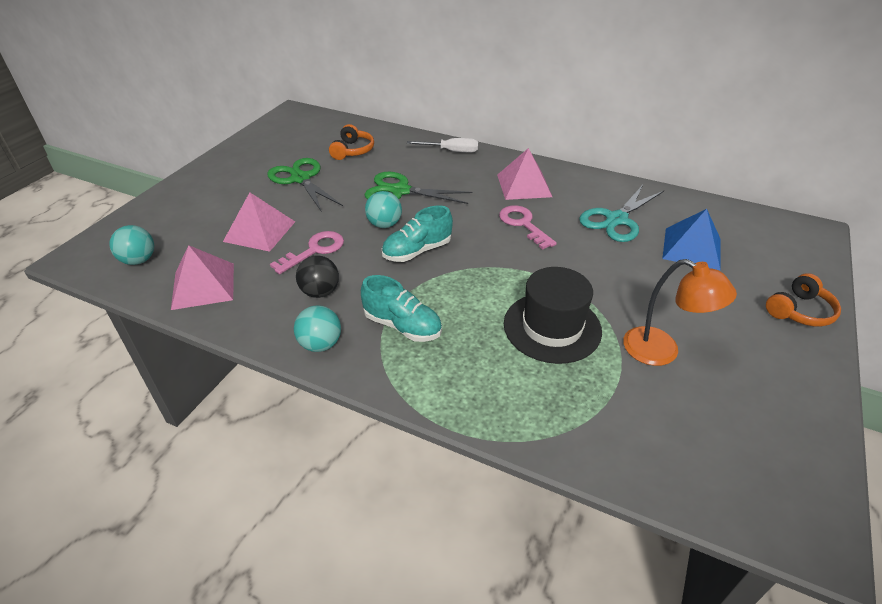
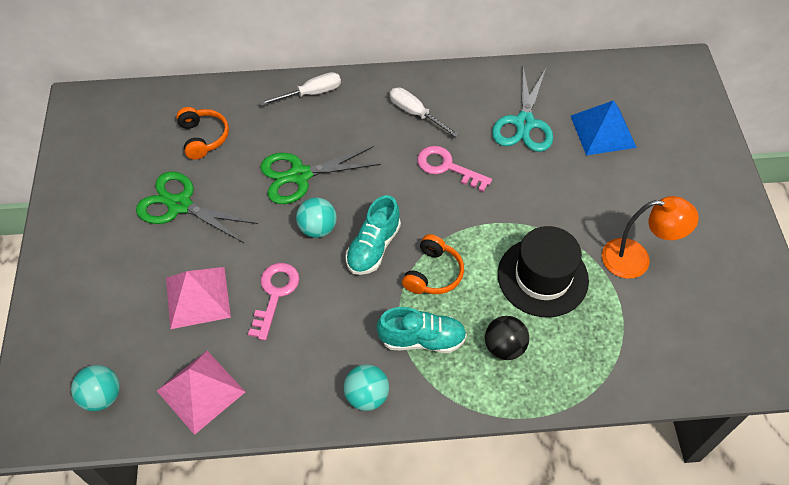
camera: 30 degrees left, 15 degrees up
(320, 292) = (321, 340): black ball -> black ball (504, 347)
(524, 185) = (415, 113): pink pyramid -> white screwdriver
(799, 311) = (711, 166): orange headphones -> orange headphones (433, 273)

